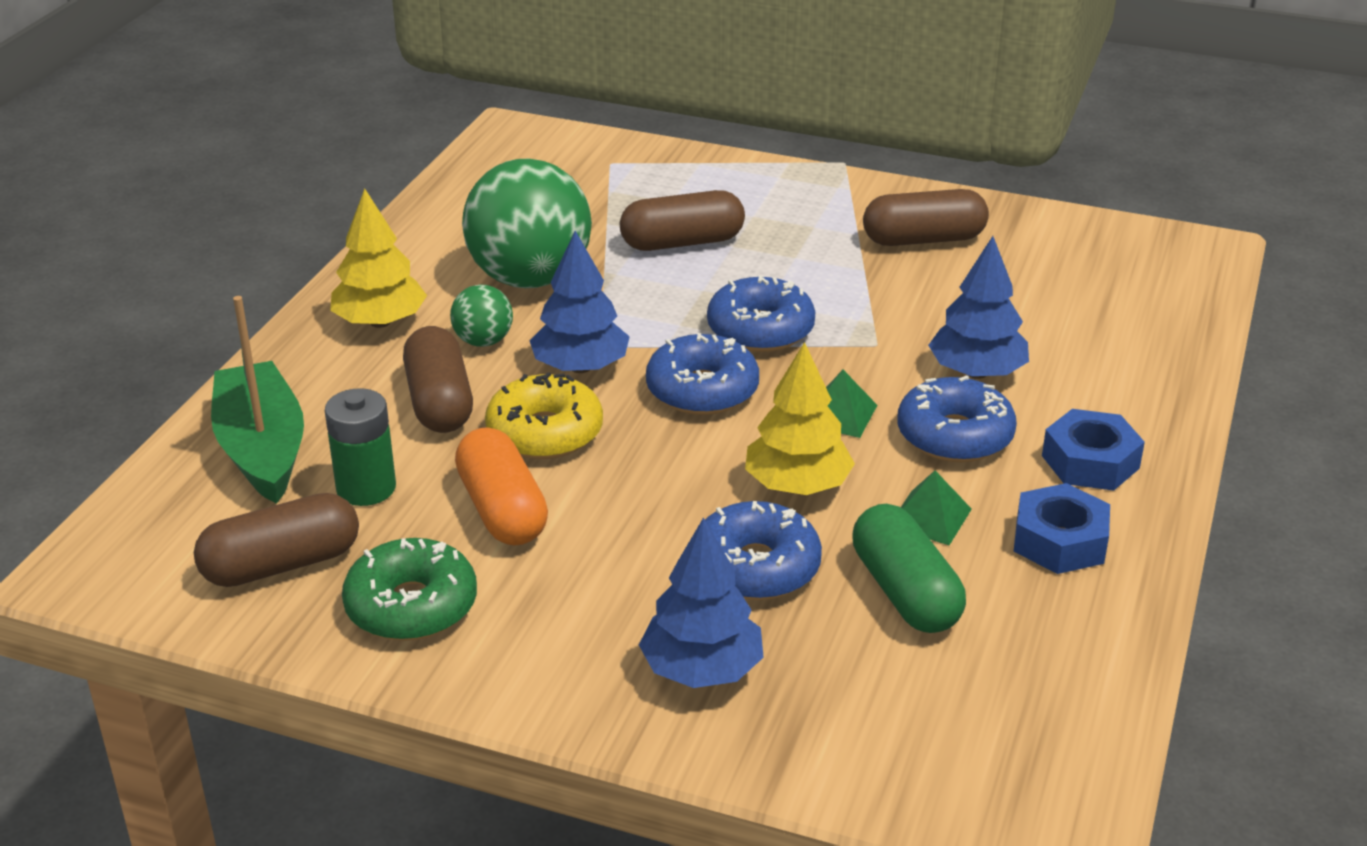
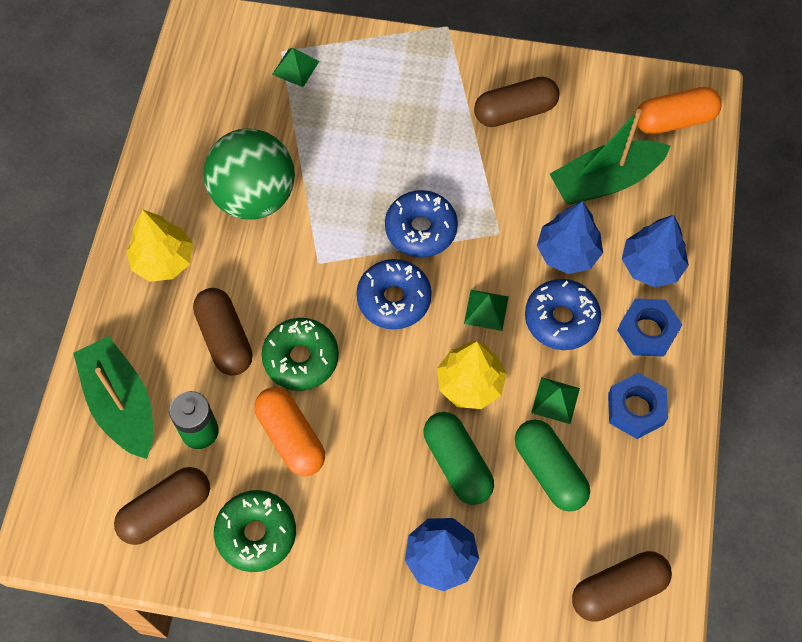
camera: 10 degrees left, 30 degrees up
(483, 341) = (238, 270): green ball -> none
(545, 433) = (301, 358): yellow donut -> green donut
(580, 367) = (309, 288): blue tree -> blue tree (651, 265)
(625, 177) = (295, 67): none -> green pyramid
(682, 242) = (350, 140): brown capsule -> brown capsule (618, 590)
(756, 567) = (457, 463): blue donut -> green capsule
(1046, 312) = (605, 181): none -> green boat
(1158, 268) = (674, 121): none -> orange capsule

